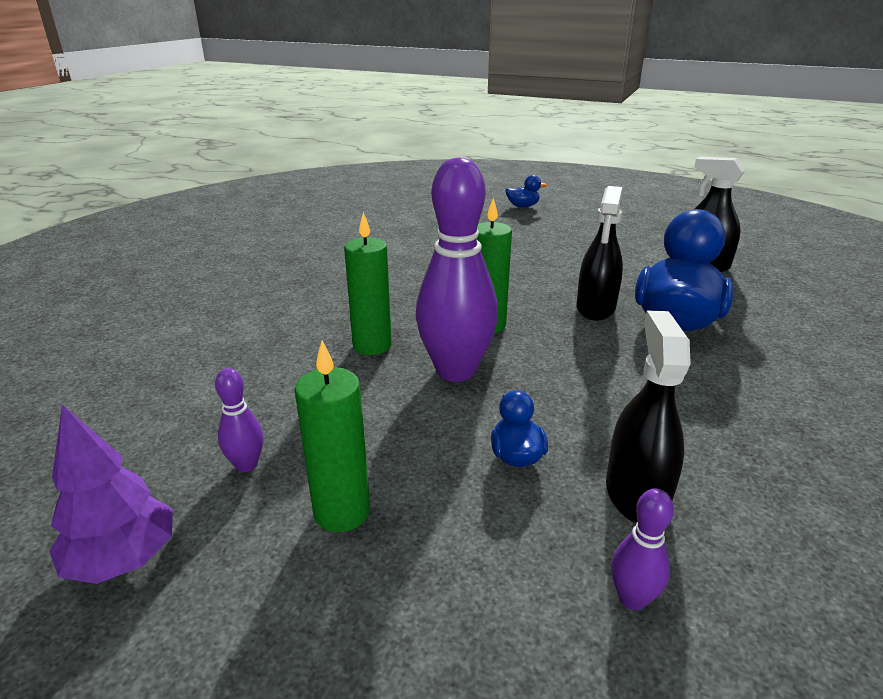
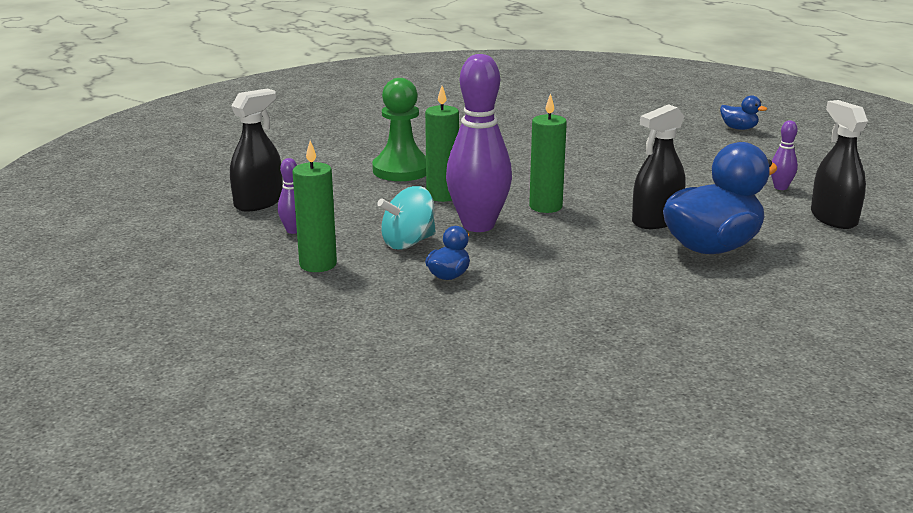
camera: 35 degrees right, 5 degrees down
(124, 560) = (200, 247): purple tree -> none
(289, 327) = (401, 170): none -> green pawn
(413, 425) = (408, 242): none -> turquoise spinning top
(632, 598) = (418, 344): purple bowling pin -> purple bowling pin (780, 187)
(636, 494) = (494, 314): black spray bottle -> black spray bottle (258, 202)

